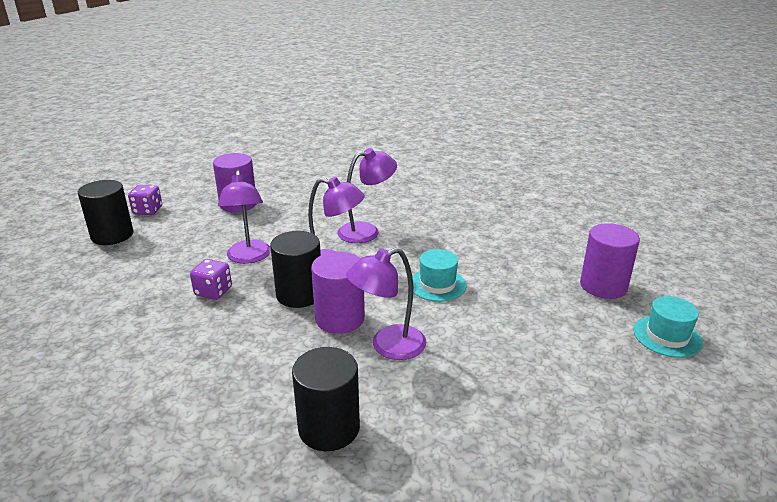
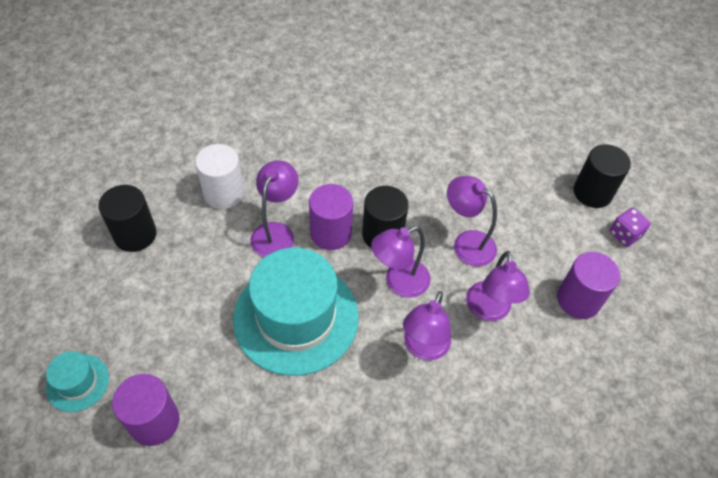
camera: 135 degrees right, 25 degrees up
(213, 291) = (439, 197): purple dice -> none
(298, 225) = (489, 310): none -> purple lamp
(329, 428) = (256, 162): black cylinder -> black cylinder (135, 234)
(404, 415) = (224, 193): none -> white cylinder
(437, 285) = (296, 317): turquoise hat -> turquoise hat, size x2.20

